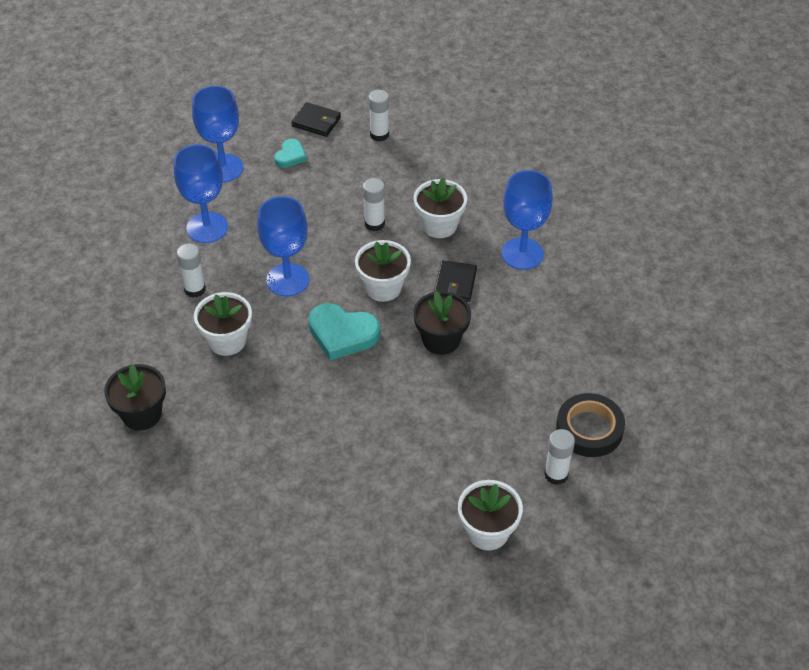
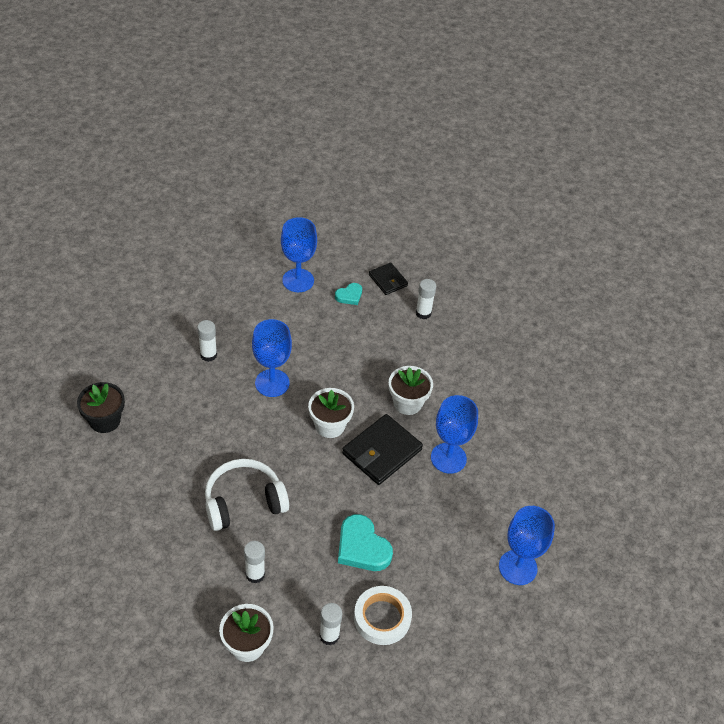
camera: 30 degrees right, 0 degrees up
(207, 227) = (252, 316): blue goblet -> blue goblet (517, 567)
(227, 341) = (198, 402): white flower pot -> none
(342, 334) = (274, 442): turquoise heart -> turquoise heart (362, 547)
(363, 406) = (244, 502): none -> white headphones
(374, 224) = (364, 376): white glue stick -> white glue stick (255, 574)
(441, 340) = (336, 487): black flower pot -> none
(455, 283) = (381, 451): black wallet -> black wallet, size x1.71
(589, 429) = (382, 618): black tape -> white tape

